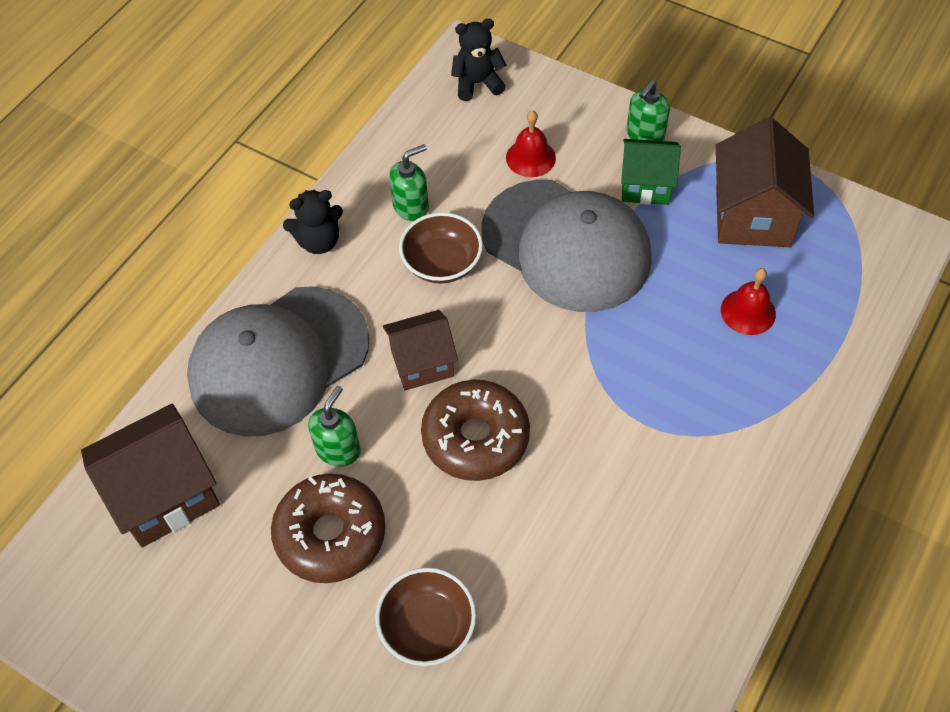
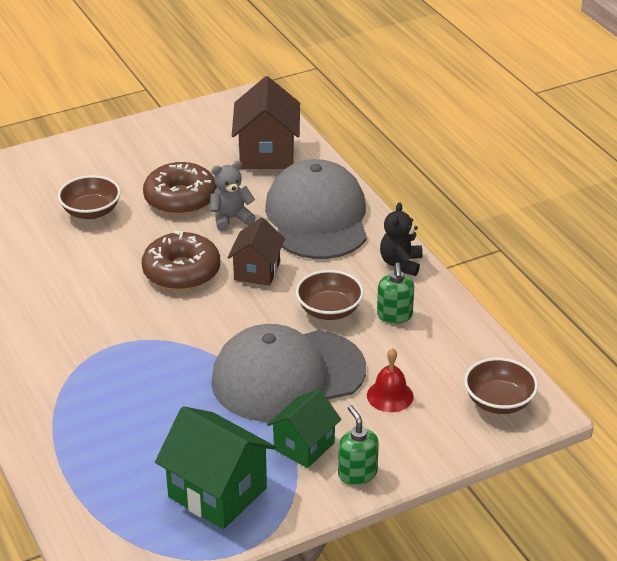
camera: 120 degrees right, 20 degrees down
(338, 449) = (231, 218): green soap dispenser -> grey teddy bear
(477, 83) = (498, 401): black teddy bear -> brown bowl
(748, 312) = (139, 439): red bell -> none
(752, 216) = (217, 492): brown house -> green house

